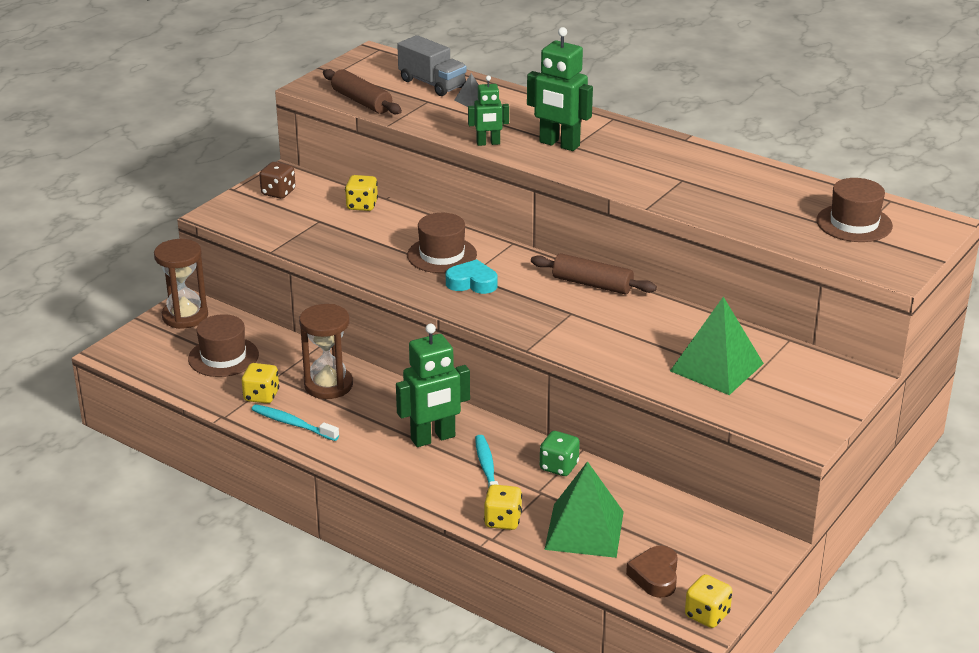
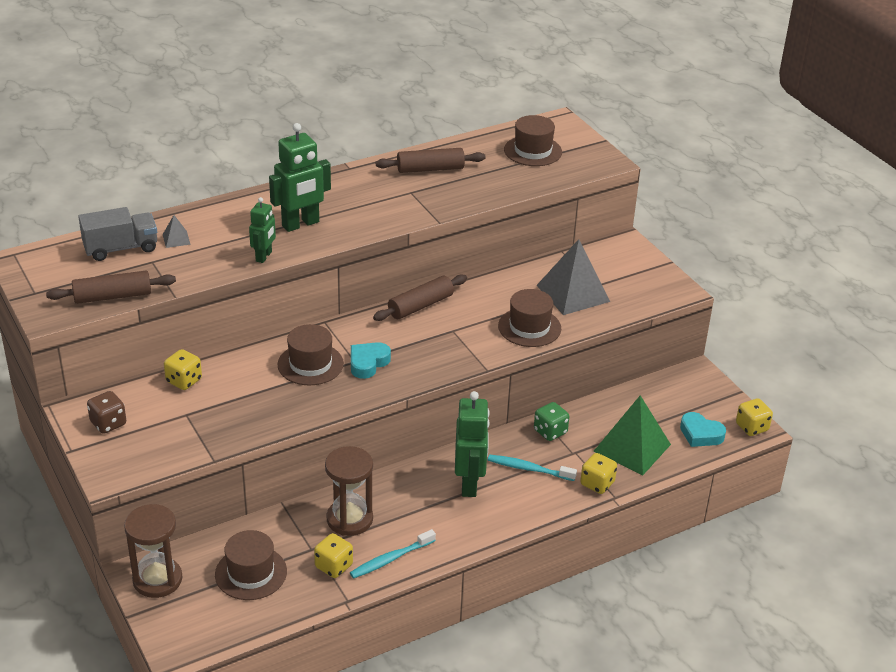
camera: 65 degrees left, 5 degrees up
(624, 356) = (529, 327): none -> brown hat
(655, 576) = (700, 434): brown heart -> turquoise heart
(716, 367) = (573, 293): green pyramid -> grey pyramid
(738, 178) = (430, 169): none -> brown rolling pin

